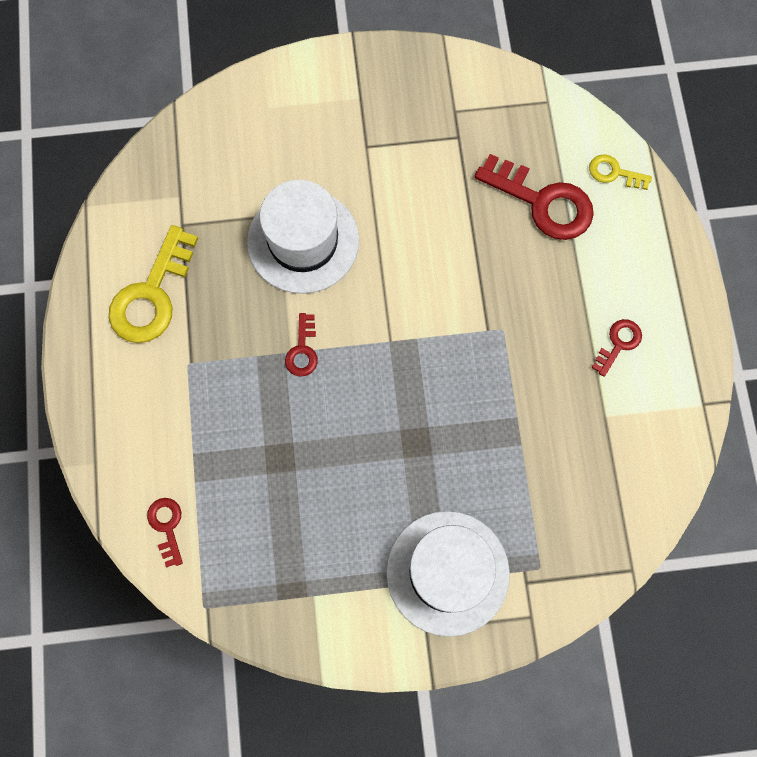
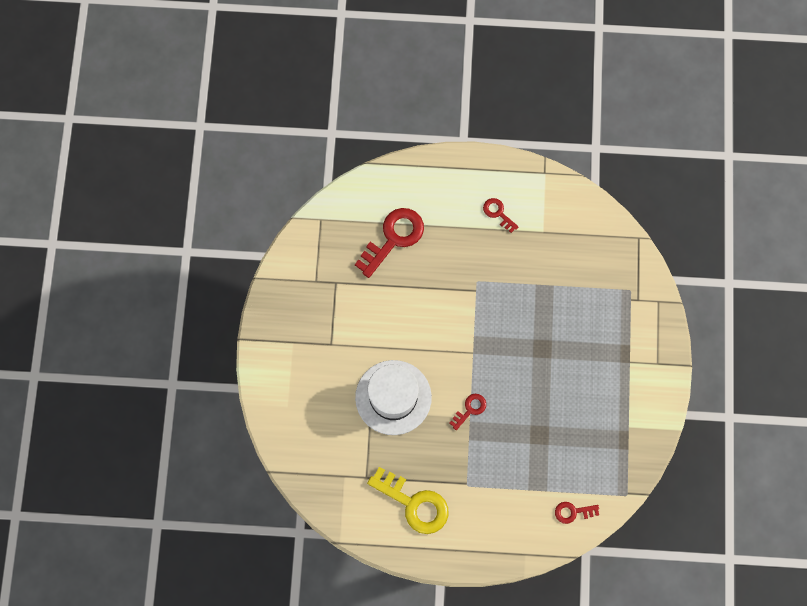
camera: 80 degrees left, 0 degrees up
(302, 350) = (470, 409): red key -> red key turned 60 degrees counterclockwise
(447, 572) = (625, 344): white hat -> none
(614, 173) = (381, 189): yellow key -> none

